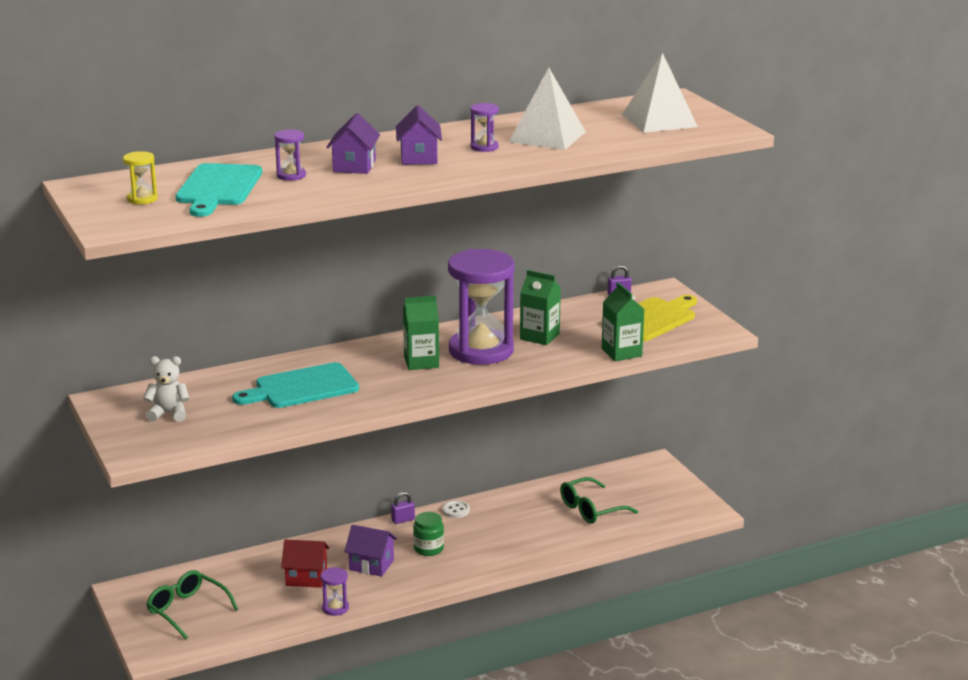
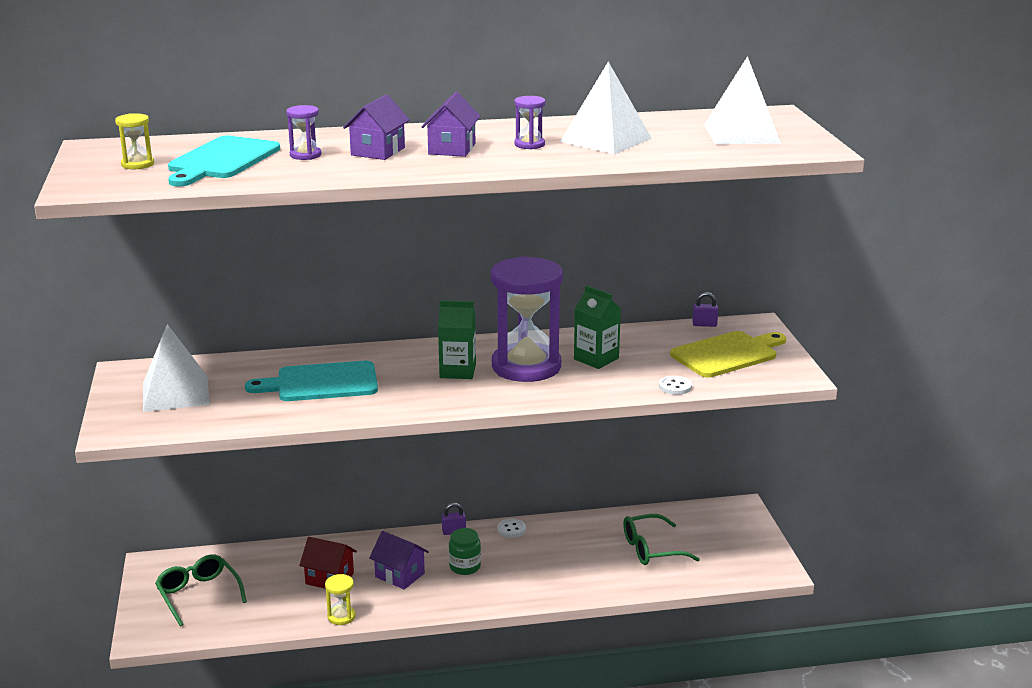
camera: 15 degrees right, 0 degrees up
(168, 413) = (175, 393): white teddy bear -> white pyramid
(335, 608) = (341, 616): purple hourglass -> yellow hourglass
(621, 352) = (675, 387): green carton -> white button

